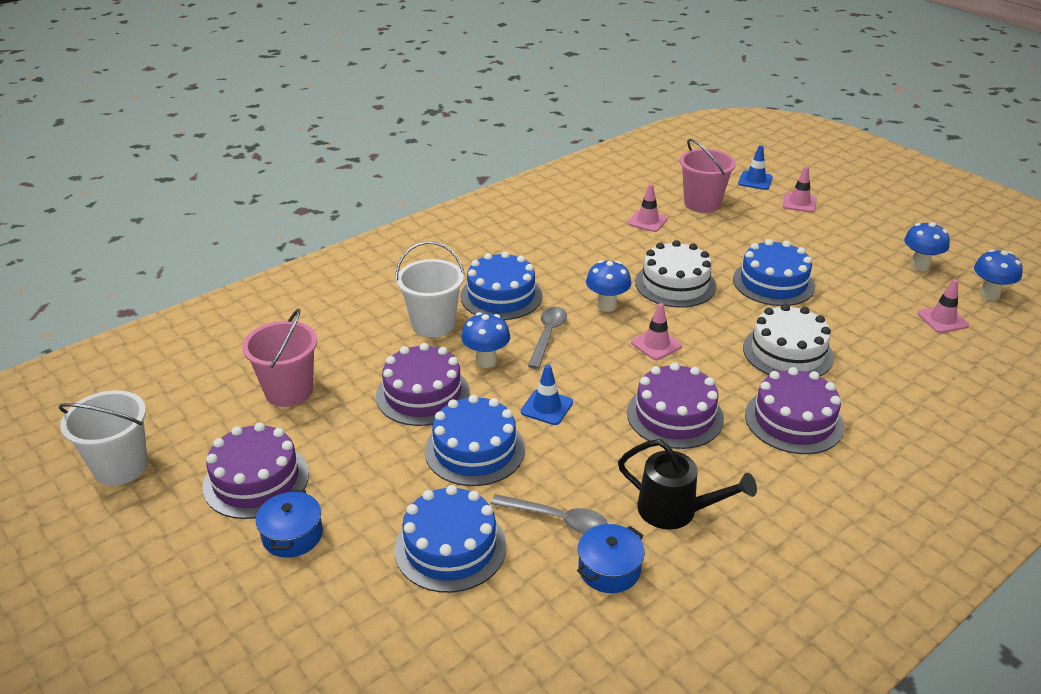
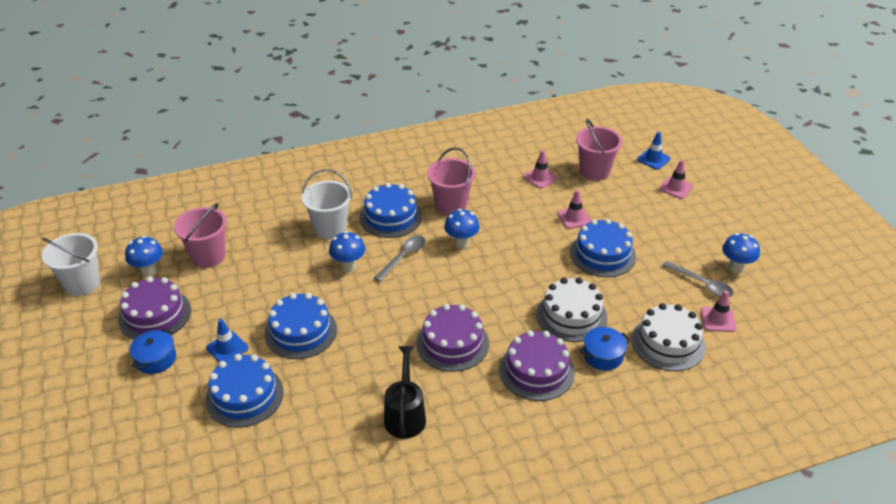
camera: 20 degrees right, 5 degrees up
(423, 394) = (291, 281): purple cake -> none
(547, 407) = (368, 313): blue traffic cone -> blue traffic cone (227, 348)
(557, 519) = (323, 397): grey spoon -> grey spoon (702, 284)
(565, 268) = (451, 205): none -> pink bucket
(609, 569) = (334, 441): blue pot -> blue pot (603, 355)
(656, 344) = (477, 284): pink traffic cone -> pink traffic cone (574, 218)
(675, 284) = (525, 237): white cake -> white cake (668, 343)
(676, 511) = (405, 414): black watering can -> black watering can turned 135 degrees counterclockwise
(989, 295) = (775, 308): blue mushroom -> blue mushroom (149, 271)

